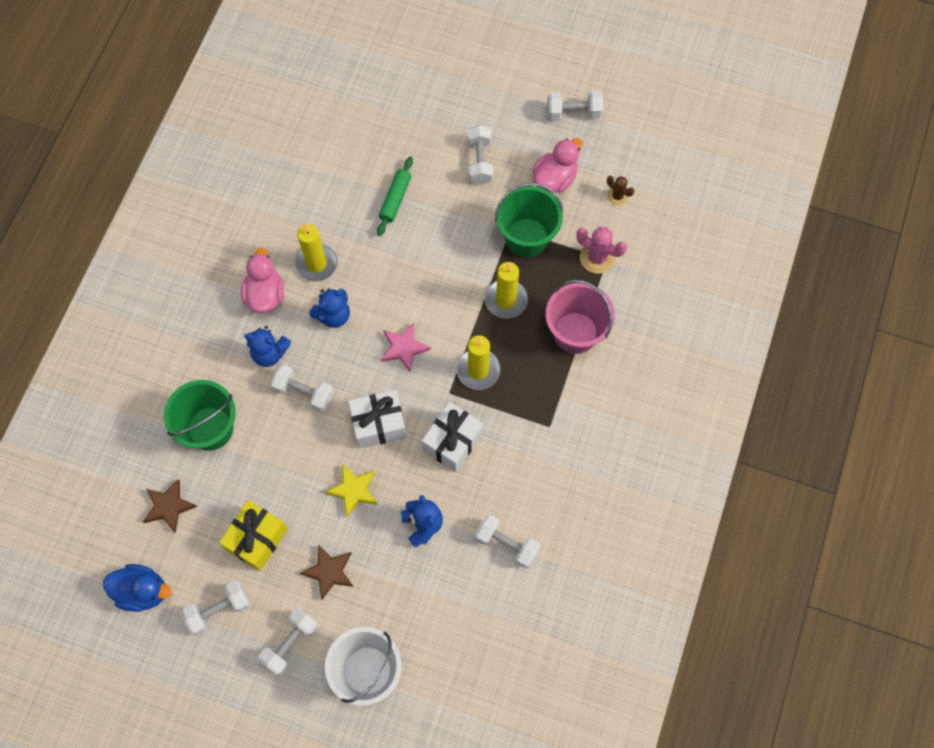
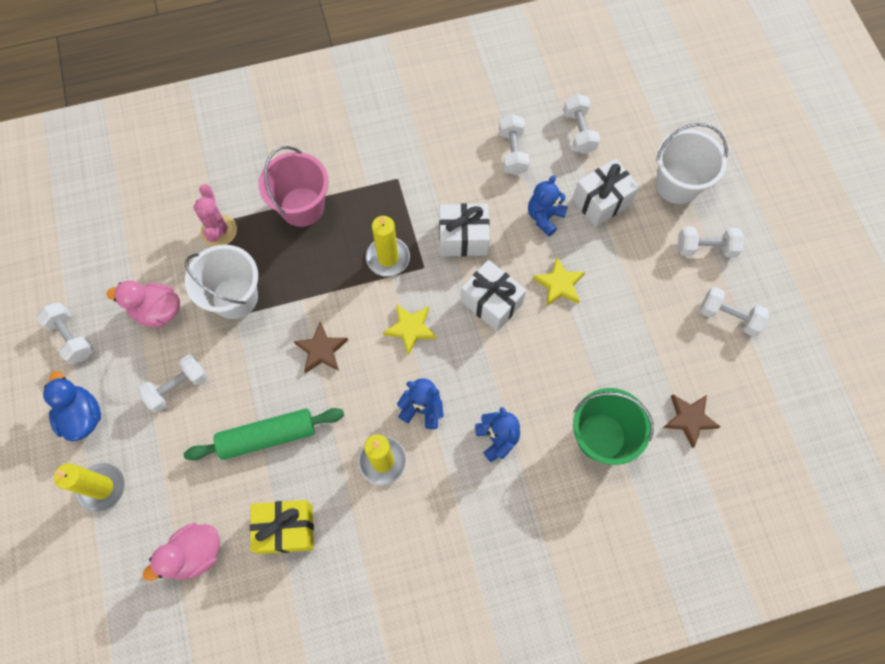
camera: 125 degrees left, 0 degrees up
(143, 591) = (766, 386): blue duck -> blue duck (82, 416)
(257, 539) = (655, 328): yellow gift -> yellow gift (286, 529)
(265, 294) = (446, 485): pink duck -> pink duck (195, 554)
(304, 392) = (510, 382): white dumbbell -> white dumbbell (579, 132)
(329, 572) = (633, 258): brown star -> brown star (321, 350)
(395, 199) = (267, 437): green rolling pin -> green rolling pin, size x1.52
(401, 586) = (601, 201): none -> white gift
(403, 348) = (410, 328): pink star -> yellow star
(506, 300) = (308, 277): yellow candle -> yellow candle (102, 488)
(526, 237) = (235, 297): green bucket -> white bucket
(617, 196) = (145, 250): brown cactus -> none

